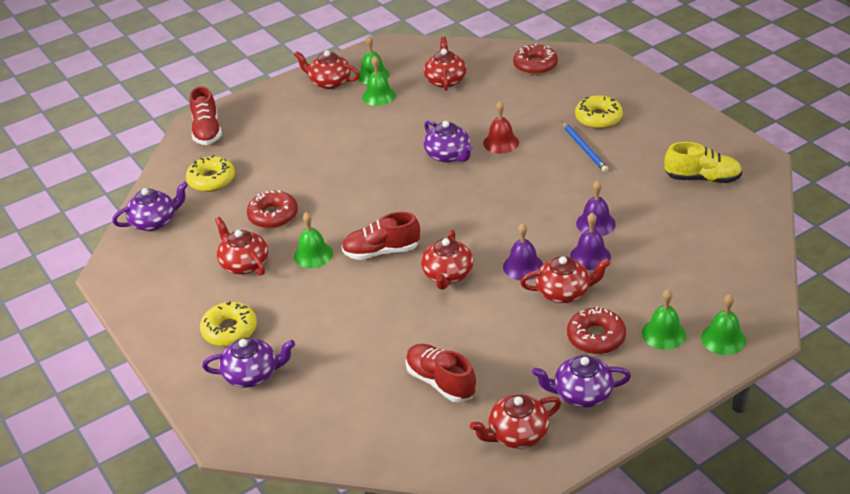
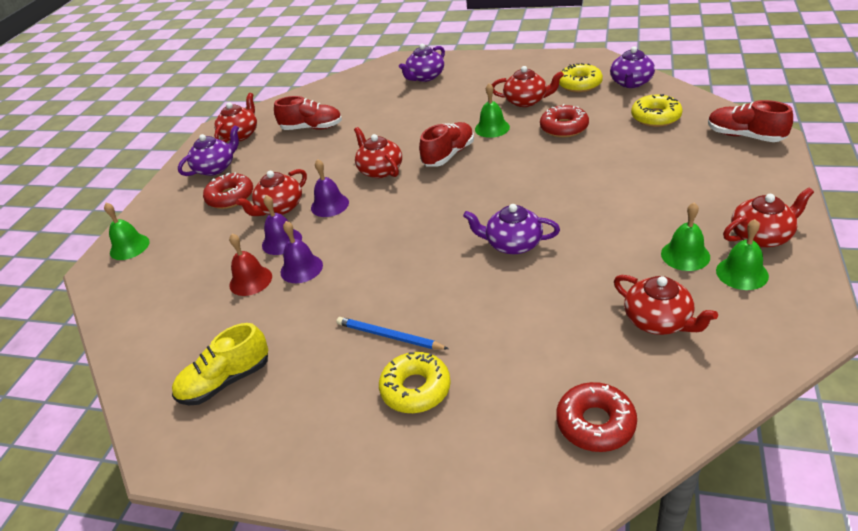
camera: 140 degrees right, 0 degrees up
(229, 330) = (472, 80): yellow donut -> yellow donut (579, 84)
(501, 142) = (483, 287): red bell -> red bell (250, 280)
(663, 334) = (180, 225): green bell -> none

